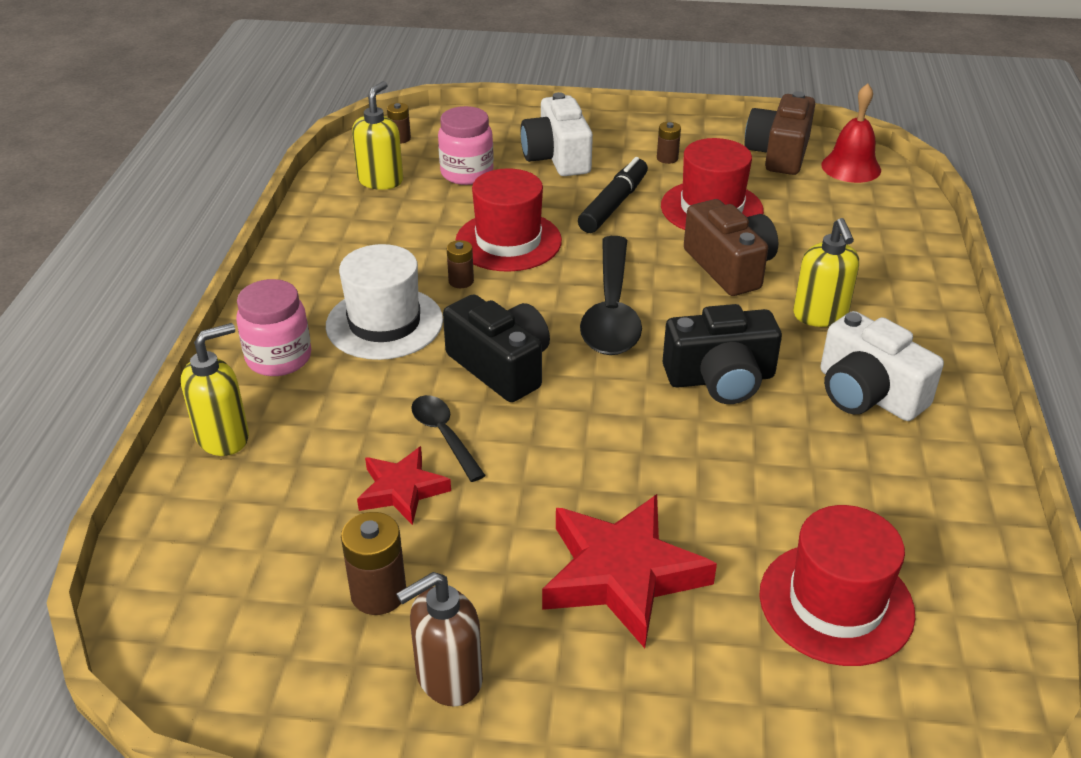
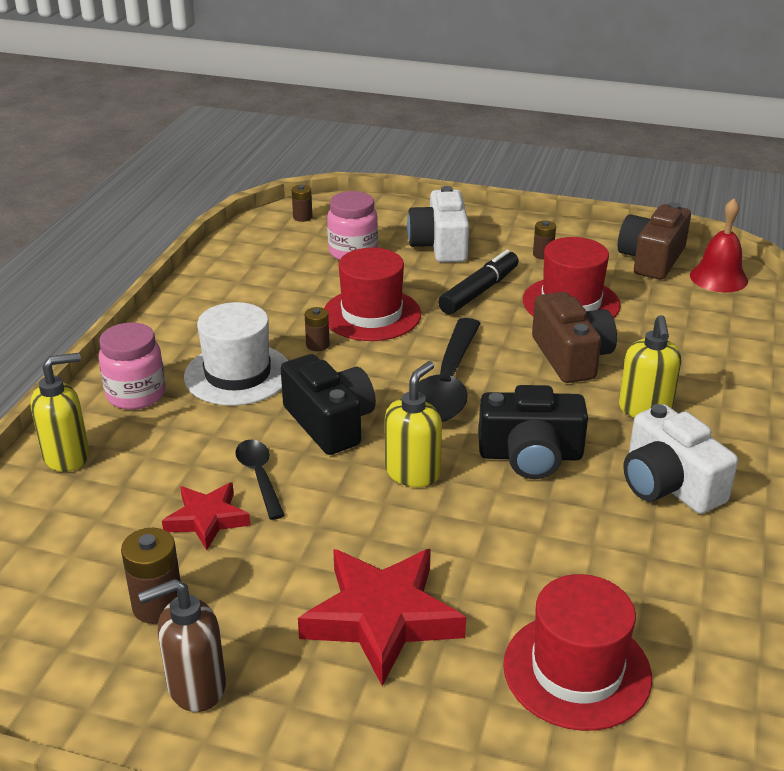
camera: 10 degrees right, 5 degrees down
(381, 180) = (274, 252): yellow soap dispenser -> yellow soap dispenser (413, 472)

